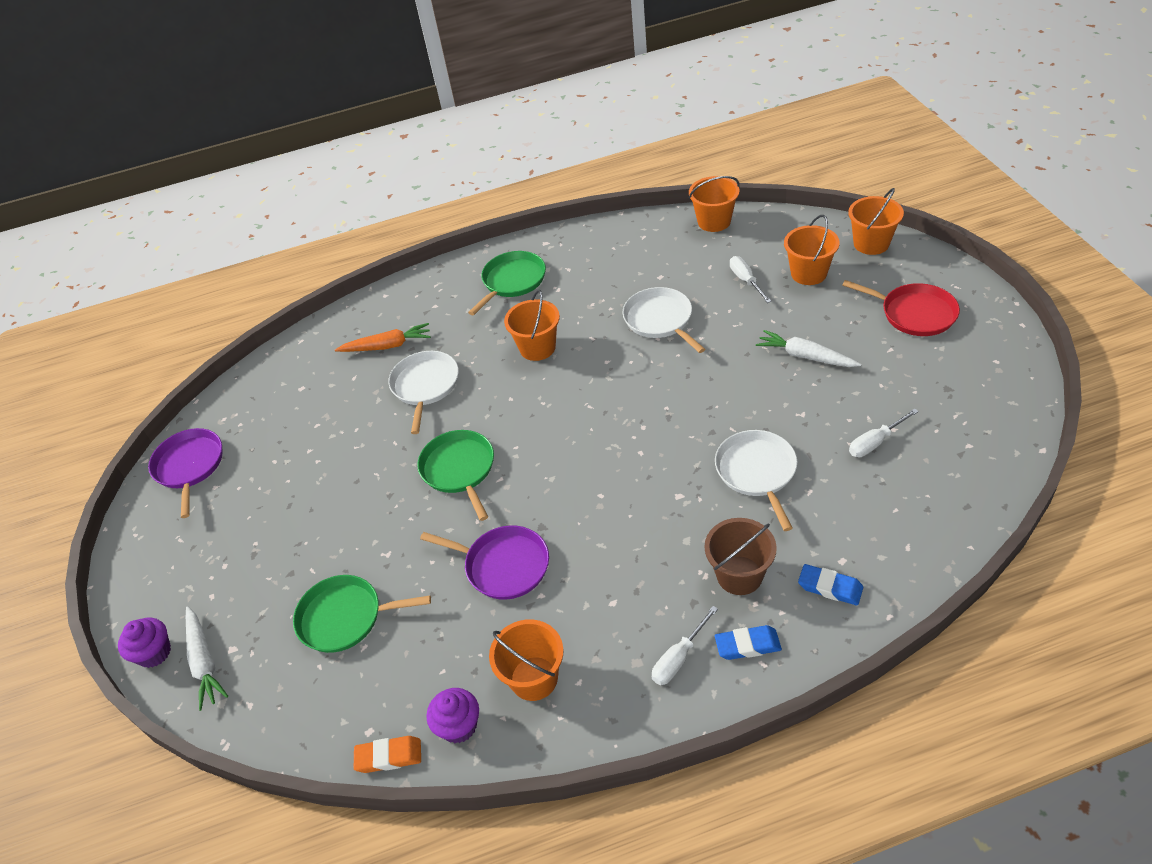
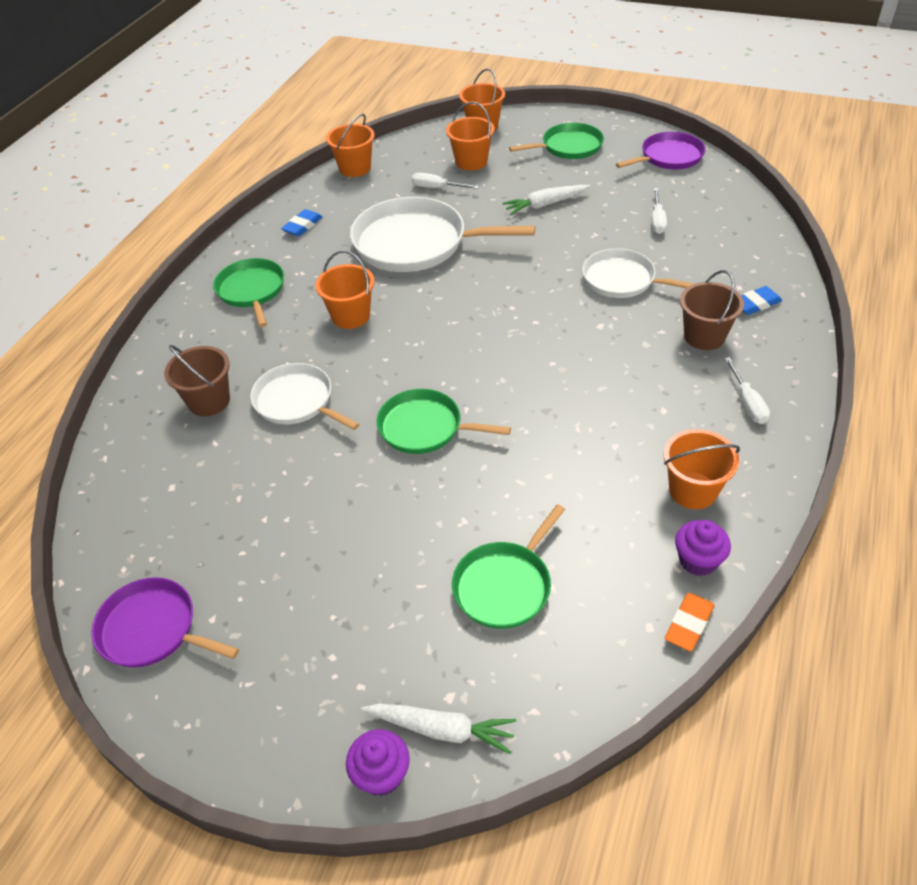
camera: 55 degrees left, 0 degrees up
(387, 346) = (209, 401): orange carrot -> brown bucket
(503, 565) = (561, 452): purple pan -> purple pan (668, 157)
(660, 320) = (416, 243): white pan -> white pan, size x1.67
(747, 645) = (767, 365): blue eraser -> blue eraser (303, 226)
(914, 313) = (569, 147): red pan -> green pan

